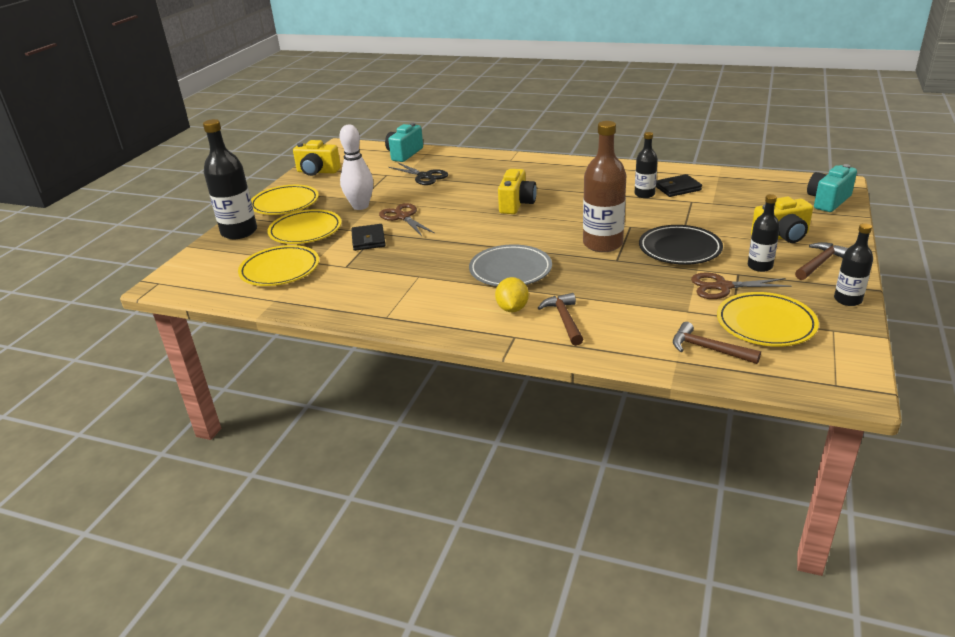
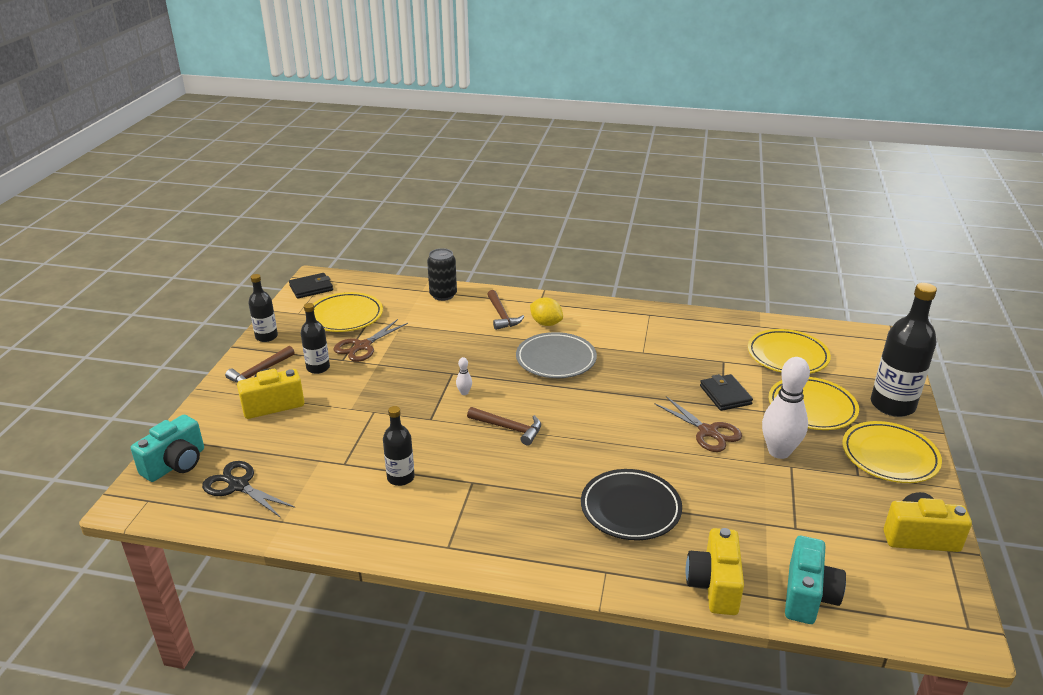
camera: 170 degrees right, 0 degrees up
(424, 176) = (730, 522): black scissors -> black scissors (239, 486)
(512, 308) = (546, 323): yellow lemon -> yellow lemon turned 45 degrees counterclockwise
(516, 204) = (570, 456): yellow camera -> yellow camera (714, 585)
(602, 244) = (464, 392): brown bottle -> white bowling pin
(644, 352) = (443, 295): none -> black can
(677, 188) = (352, 491): black wallet -> black wallet (311, 288)
(679, 249) = (386, 387): black plate -> black plate (630, 508)
(708, 349) = (397, 298): brown hammer -> brown hammer (509, 428)
(723, 287) = (363, 346): brown scissors -> brown scissors turned 135 degrees clockwise

